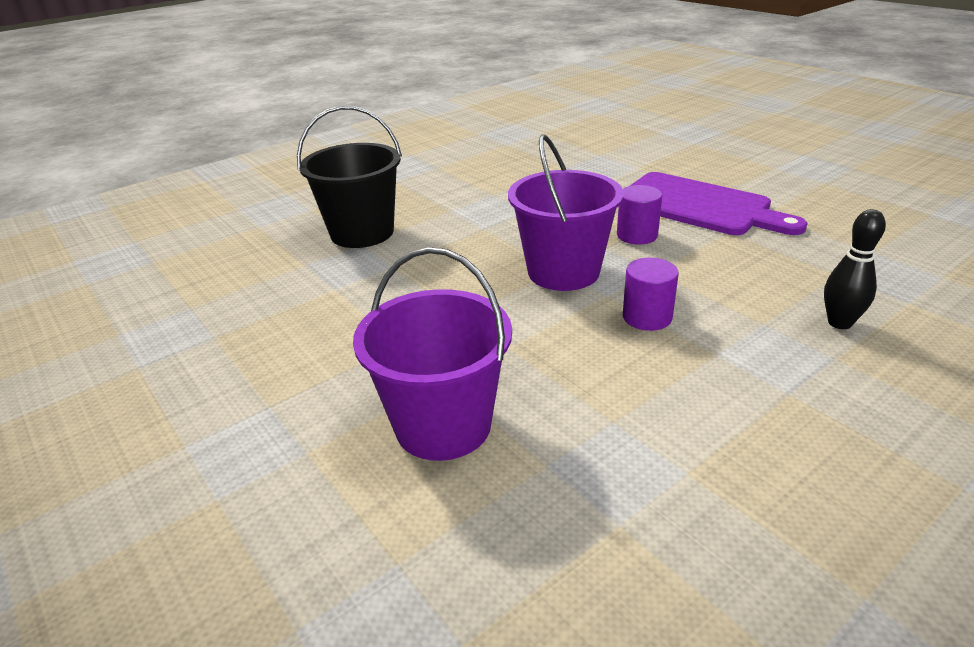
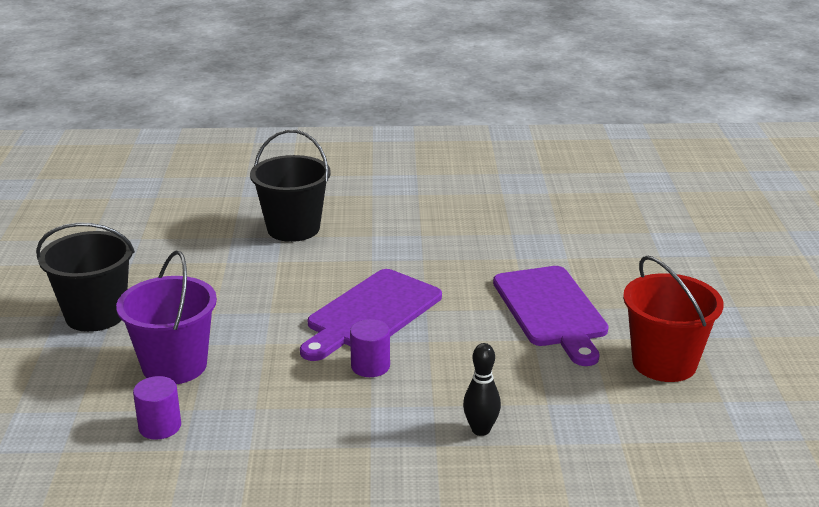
camera: 35 degrees right, 5 degrees down
(245, 417) = (95, 315): none -> black bucket
(563, 272) = (371, 314): purple bucket -> purple cutting board
(637, 235) = (463, 311): purple cylinder -> purple cylinder (160, 426)
(844, 207) = (664, 363): none -> red bucket

